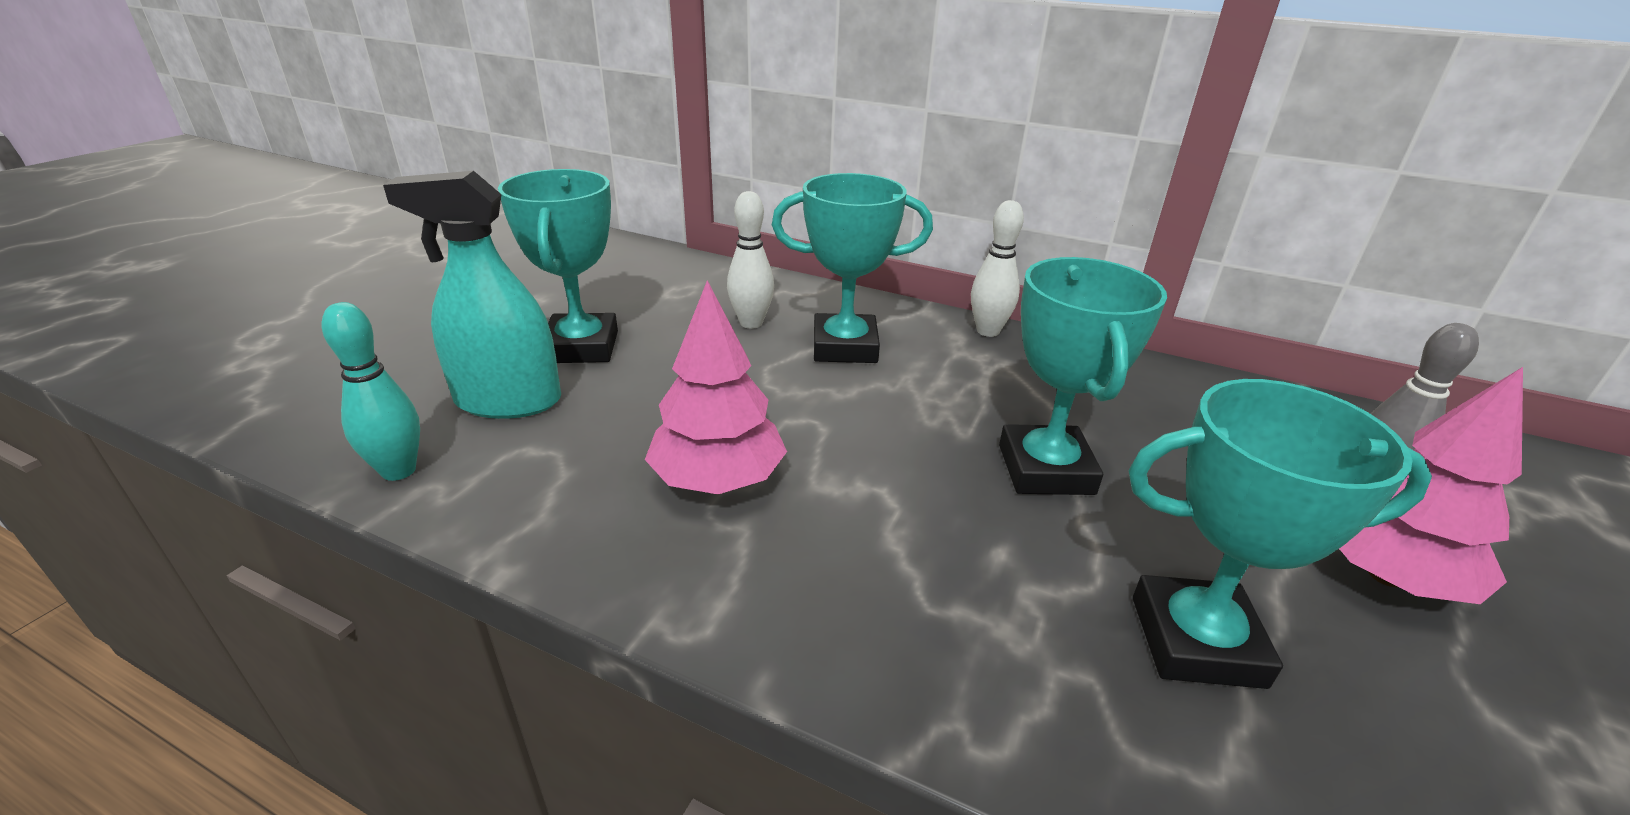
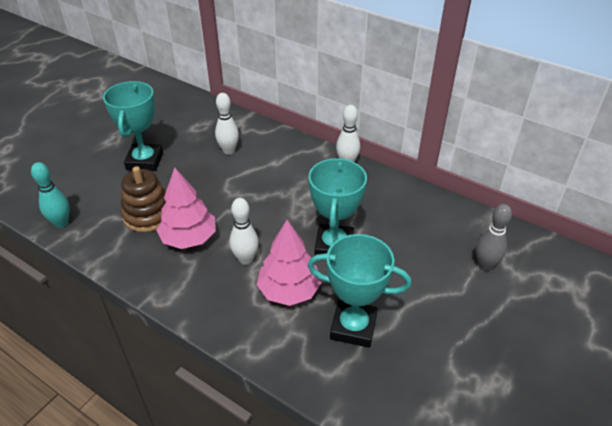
camera: 10 degrees right, 10 degrees up
(508, 401) = (108, 191): turquoise spray bottle -> none
(609, 440) = (148, 215): none -> brown stacking toy
(845, 347) = (270, 169): turquoise trophy -> none
(865, 511) = (245, 259): none -> white bowling pin
(1385, 575) = (454, 309): pink tree -> pink tree (289, 291)

